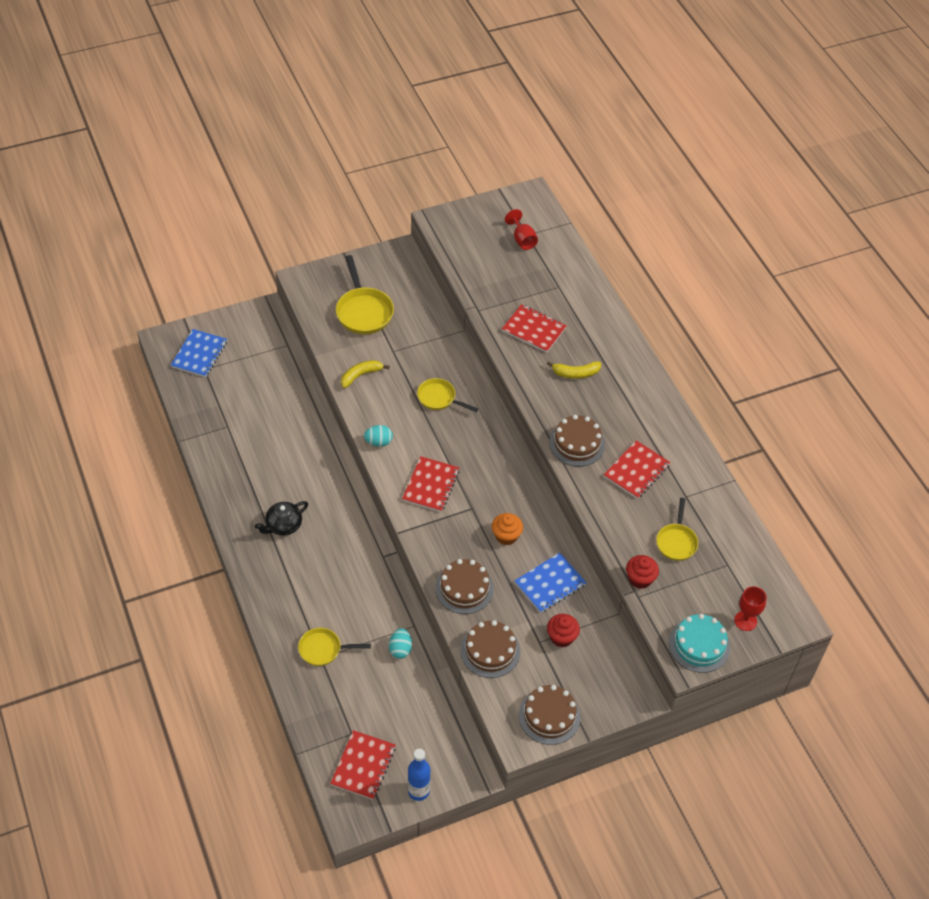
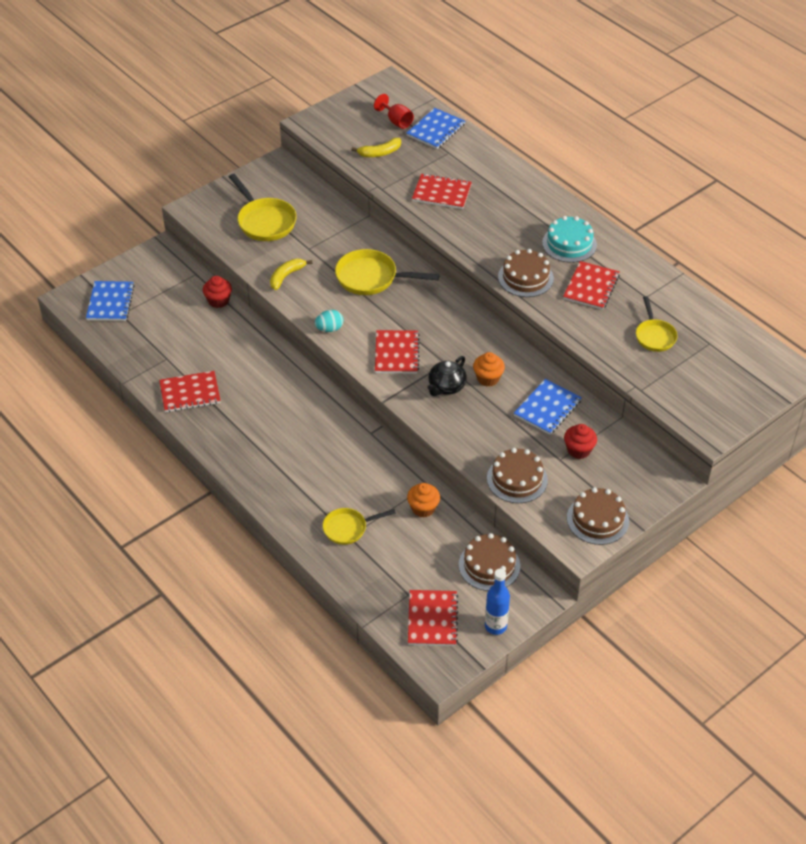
camera: 15 degrees left, 5 degrees down
(235, 468) = (190, 393): none -> red notebook
(283, 525) = (261, 431): black teapot -> black teapot (446, 387)
(400, 649) = (423, 508): turquoise egg -> orange cupcake
(439, 398) = (371, 278): yellow pan -> yellow pan, size x1.58
(464, 588) = (468, 433): brown cake -> brown cake (489, 565)
(556, 259) = (436, 130): none -> blue notebook
(575, 373) = (497, 220): yellow banana -> yellow banana (380, 153)
(640, 579) = (635, 375): red cupcake -> red cupcake (218, 301)
(699, 645) = (715, 415): turquoise cake -> turquoise cake (569, 244)
(745, 621) = (747, 385): red goblet -> none

